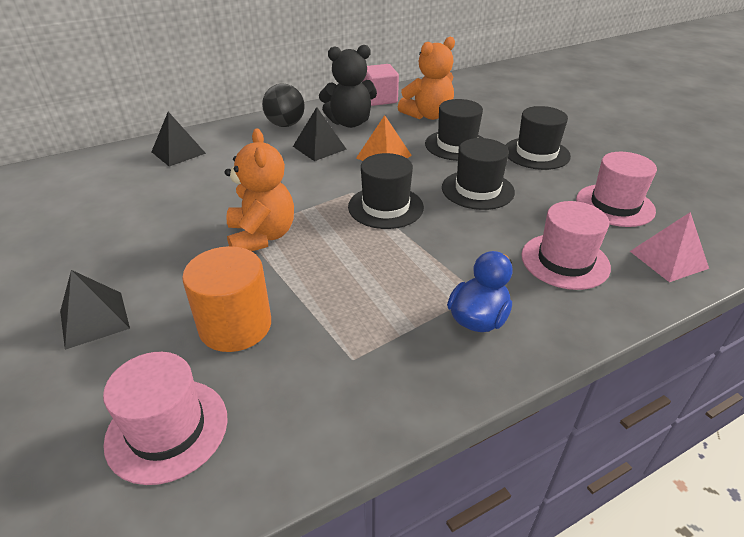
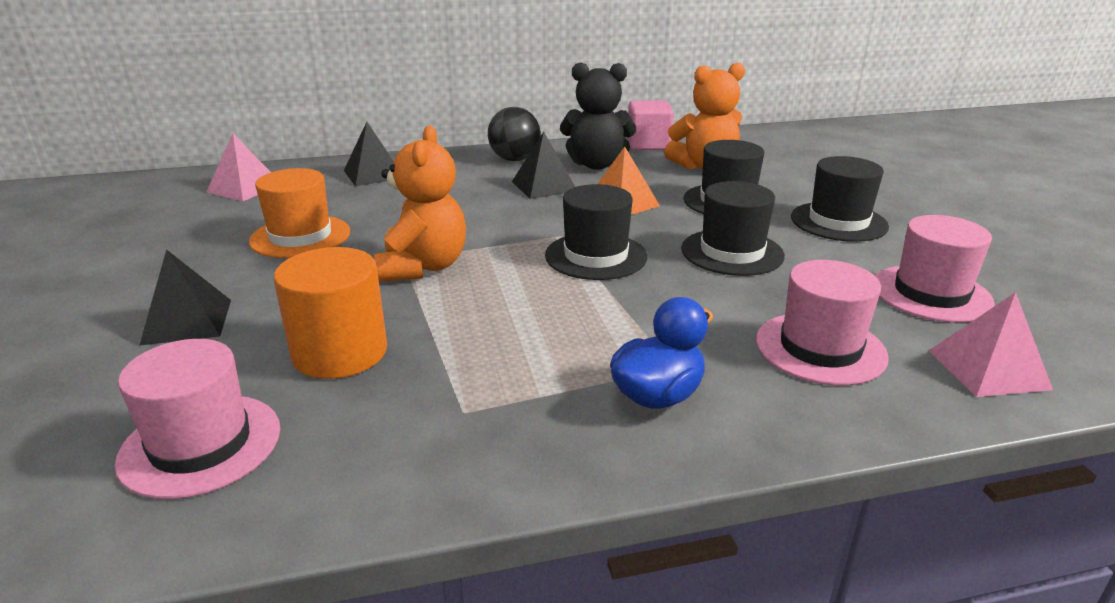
camera: 15 degrees right, 10 degrees down
(74, 180) = (245, 188): none -> pink pyramid
(148, 222) = (300, 236): none -> orange hat

